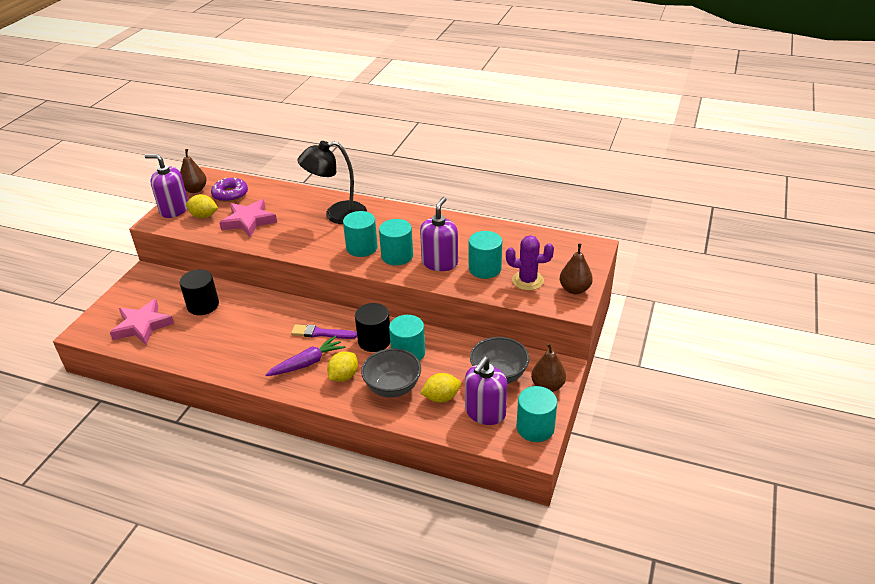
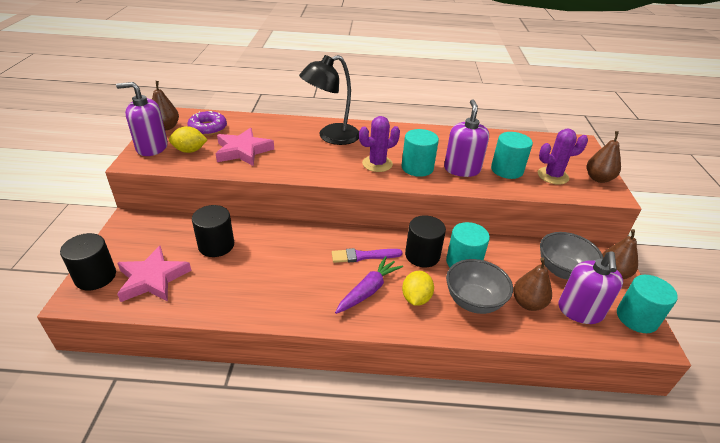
camera: 20 degrees left, 0 degrees up
(102, 317) = (95, 276): none -> black cylinder
(362, 248) = (377, 164): turquoise cylinder -> purple cactus
(441, 397) = (528, 303): yellow lemon -> brown pear

